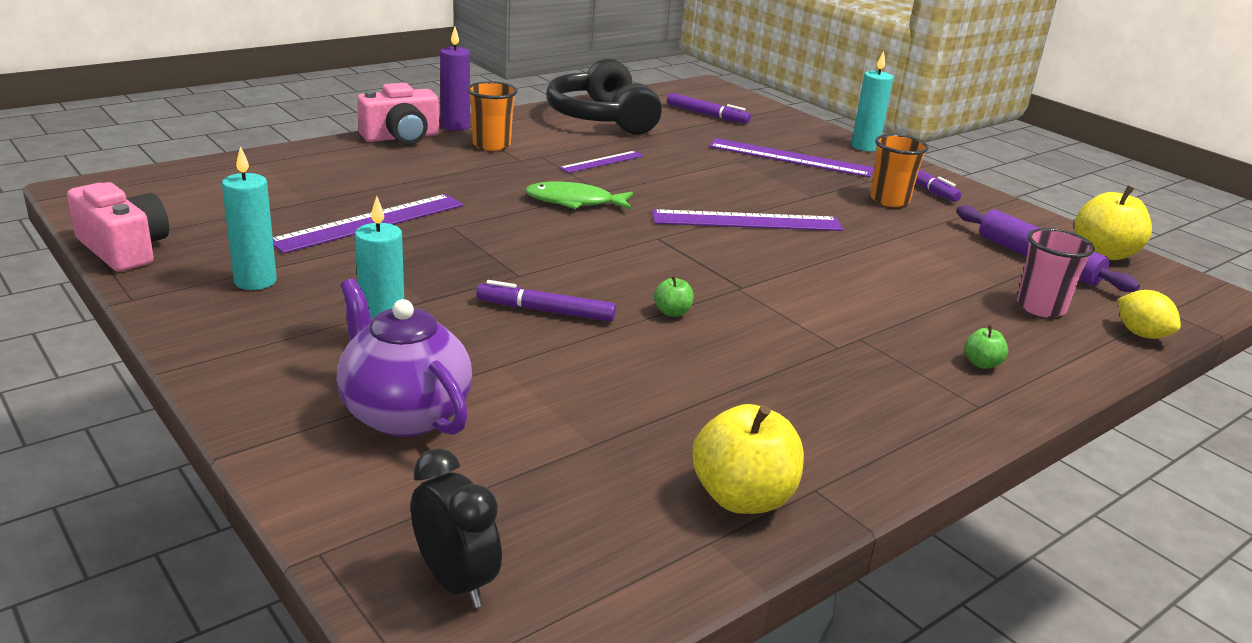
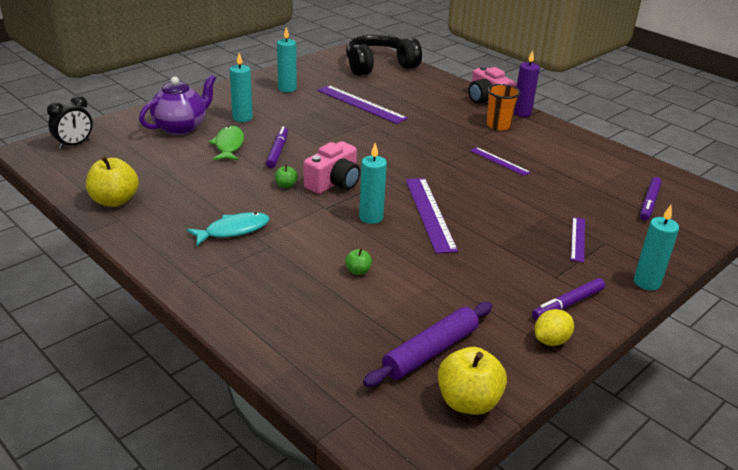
camera: 85 degrees right, 5 degrees up
(124, 249) = (308, 63): pink camera -> pink camera (334, 183)
(574, 202) = (423, 154): green fish -> green fish (229, 145)
(602, 118) = (590, 159): black headphones -> black headphones (379, 66)
(763, 258) = (371, 217): none -> turquoise candle
(790, 158) = (578, 239): purple ruler -> purple ruler, size x0.56
(824, 366) = (233, 230): none -> turquoise fish
(889, 200) = (516, 283): orange cup -> none
(981, 363) = (245, 291): green apple -> green apple (358, 271)
(1040, 307) = (337, 335): pink cup -> none
(1141, 334) = (306, 384): yellow lemon -> yellow lemon (551, 340)

